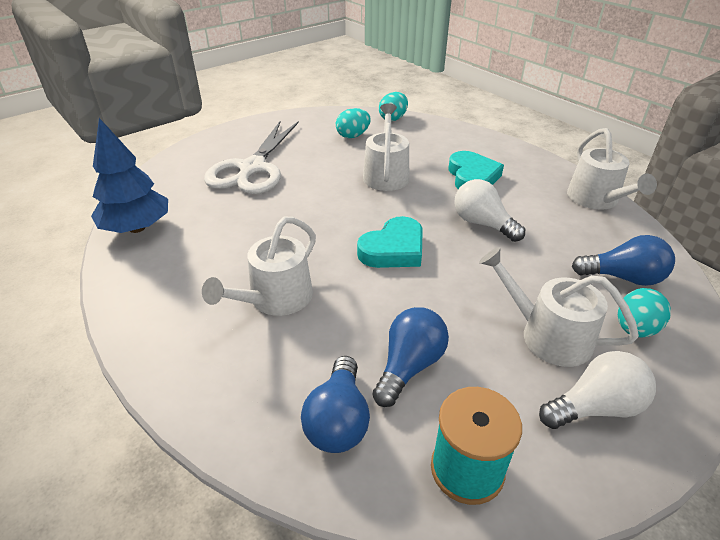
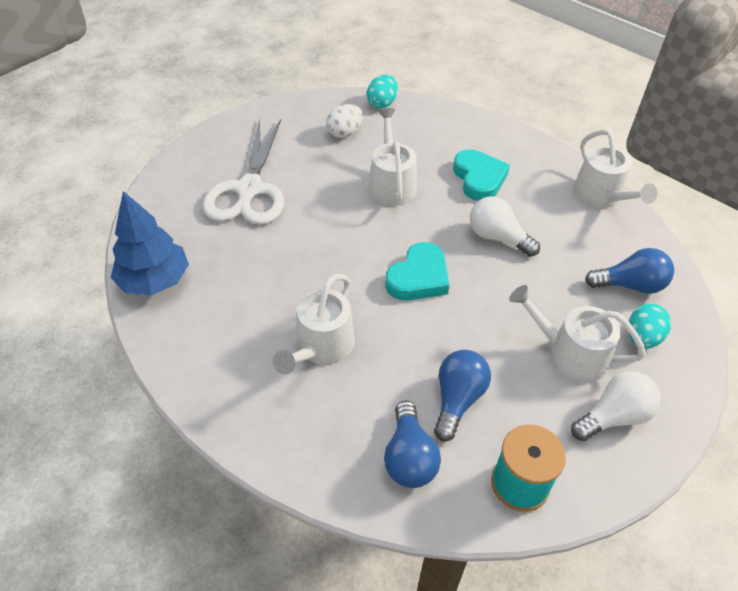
camera: 10 degrees left, 10 degrees up
(353, 136) = (344, 133): turquoise egg -> white egg

